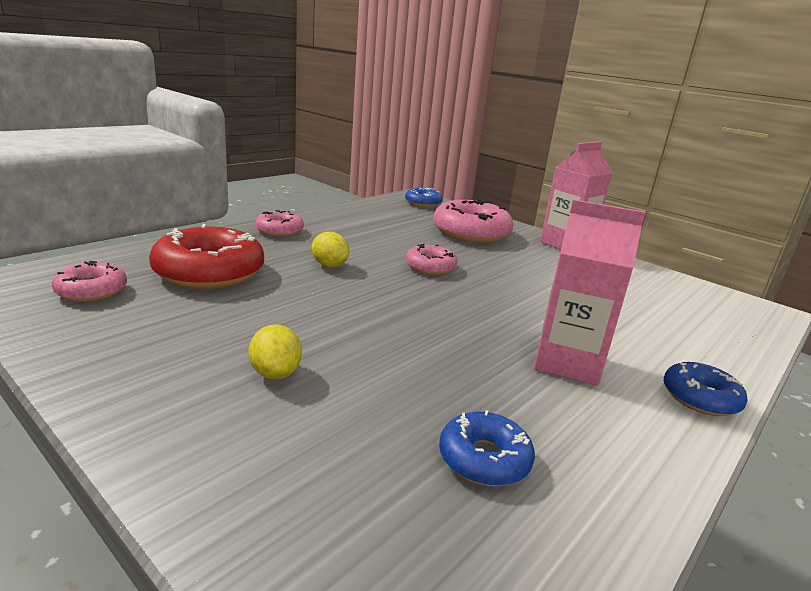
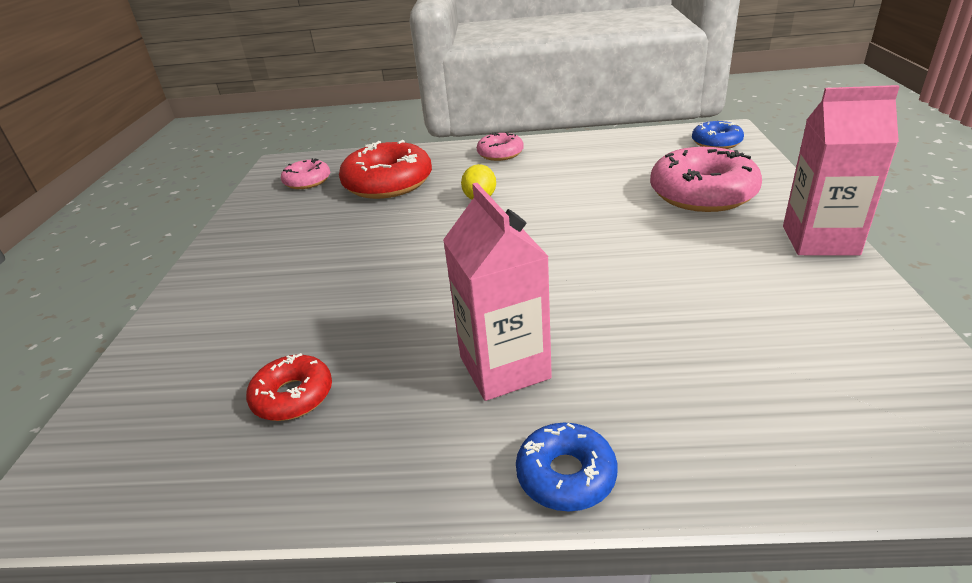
camera: 55 degrees right, 10 degrees up
(275, 373) = (297, 275): yellow lemon -> none
(430, 267) = (568, 224): pink donut -> none
(484, 459) = (293, 396): blue donut -> red donut

